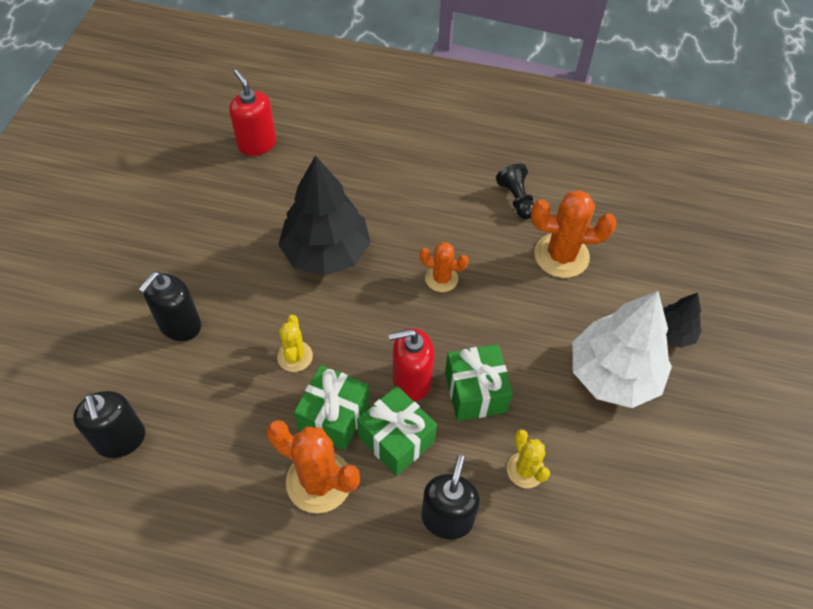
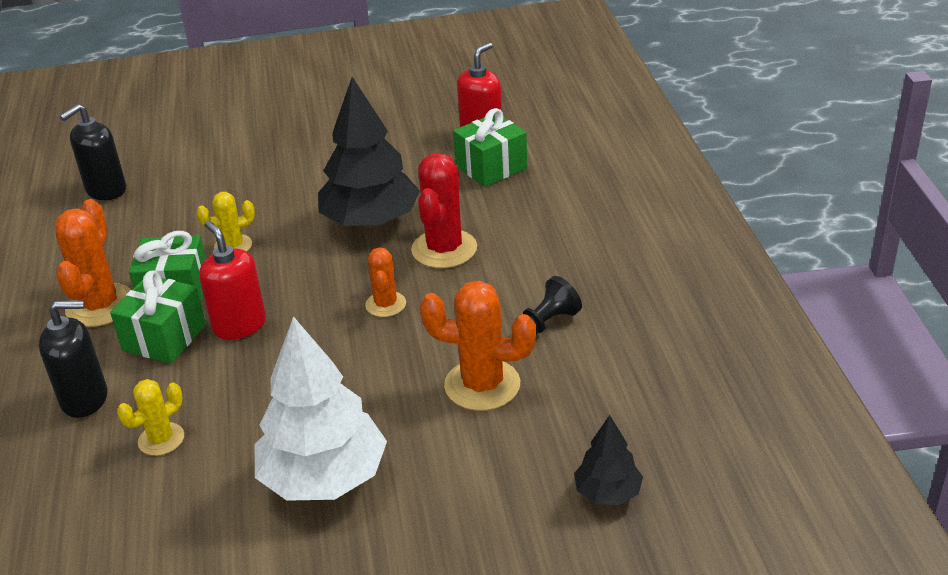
camera: 70 degrees right, 20 degrees down
(180, 325) = (235, 175): black soap dispenser -> none
(395, 221) = (444, 249): none -> red cactus
(475, 392) = (246, 373): green gift -> green gift (491, 167)
(561, 255) = (482, 385): orange cactus -> orange cactus turned 60 degrees counterclockwise
(672, 333) = (420, 519): black tree -> black tree (608, 493)

